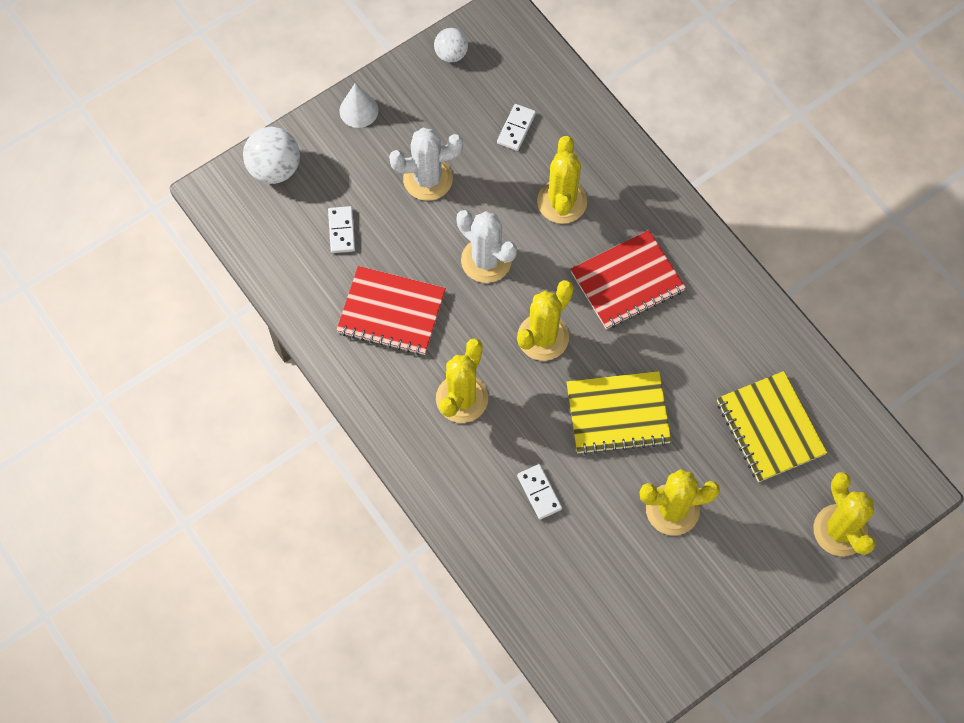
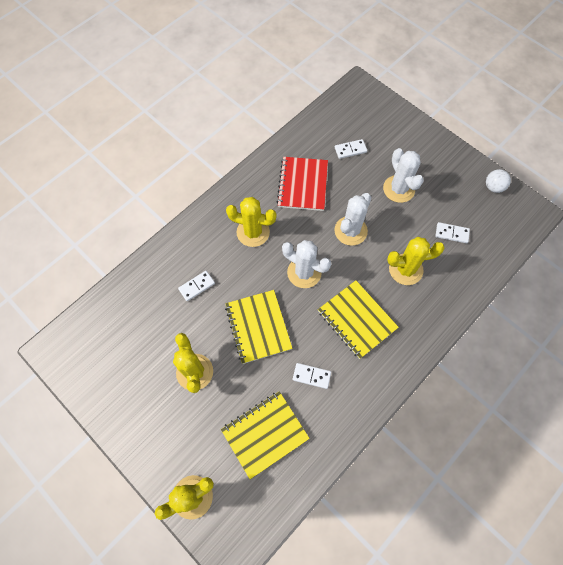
camera: 80 degrees right, 0 degrees up
(274, 169) = (381, 110): white ball -> none
(358, 110) = (434, 144): white cone -> none
(543, 337) = (304, 272): yellow cactus -> white cactus
(627, 281) = (357, 319): red notebook -> yellow notebook
(699, 355) = (311, 376): none -> white domino

